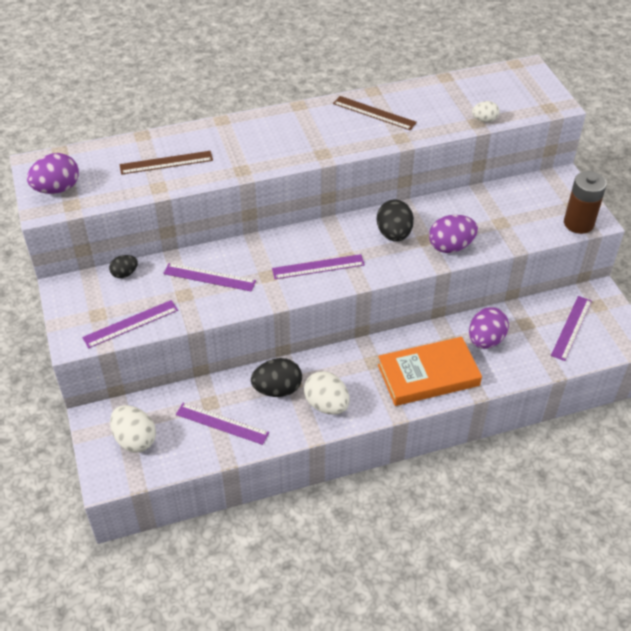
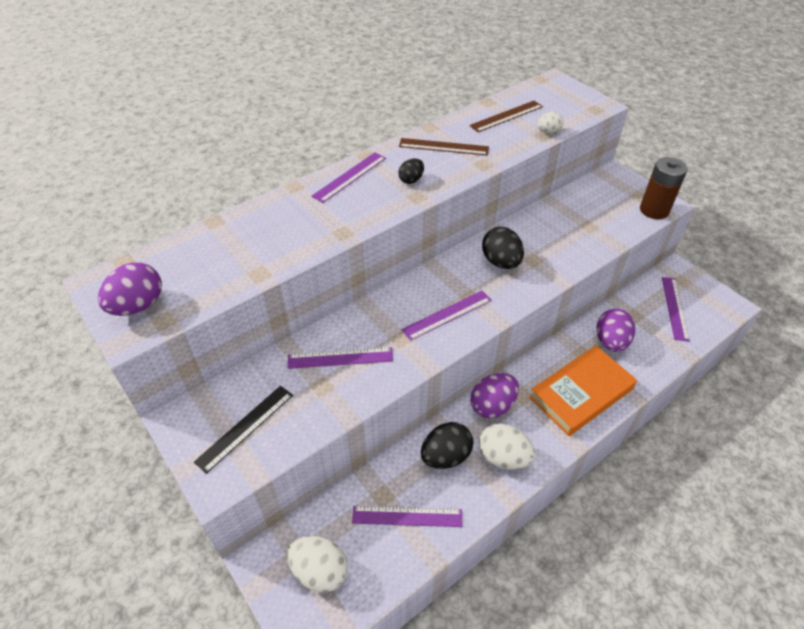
camera: 20 degrees left, 0 degrees up
(111, 308) = (245, 427): none -> black ruler
(125, 274) = (243, 381): black egg -> black egg (411, 180)
(131, 324) = (276, 440): purple ruler -> purple ruler (350, 177)
(166, 162) = (255, 244): brown ruler -> brown ruler (506, 116)
(451, 246) = (559, 260): purple egg -> purple egg (492, 406)

